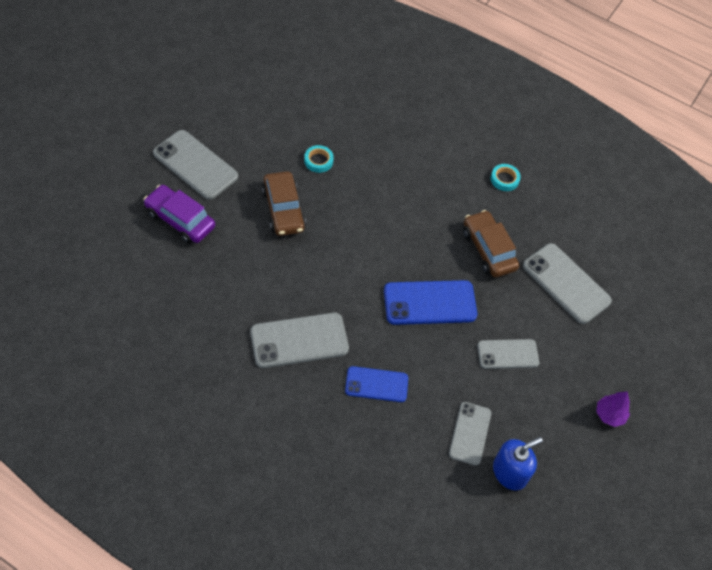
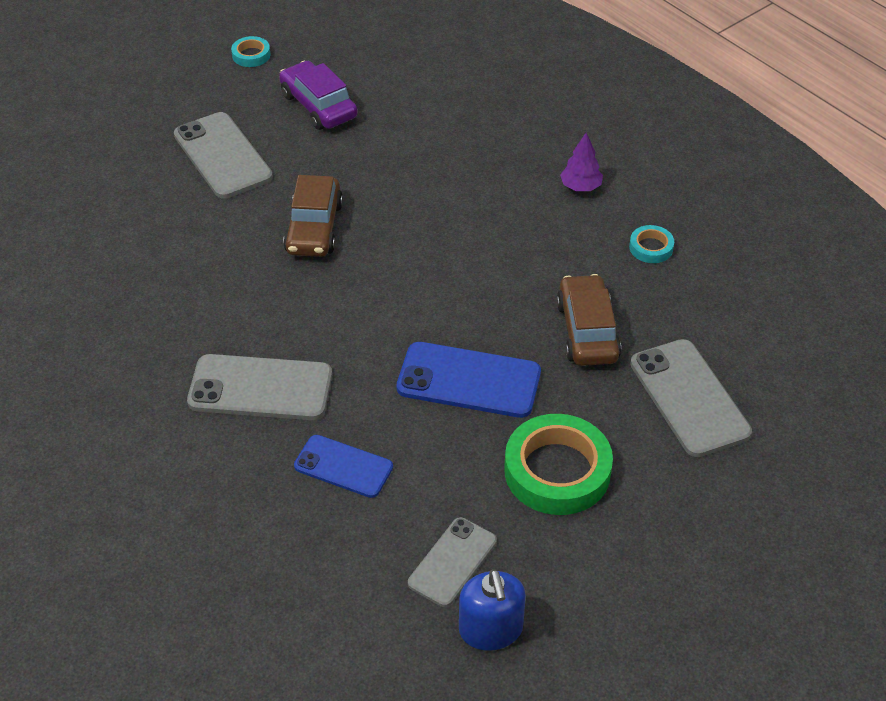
camera: 25 degrees right, 10 degrees down
(180, 220) = (171, 215): purple car -> purple car (318, 106)
(318, 161) = (390, 179): turquoise tape -> turquoise tape (251, 55)
(507, 354) = (557, 471): grey phone -> green tape
(510, 472) = (491, 629): blue soap dispenser -> blue soap dispenser turned 90 degrees clockwise
(609, 415) = (684, 589): purple tree -> purple tree (580, 187)

